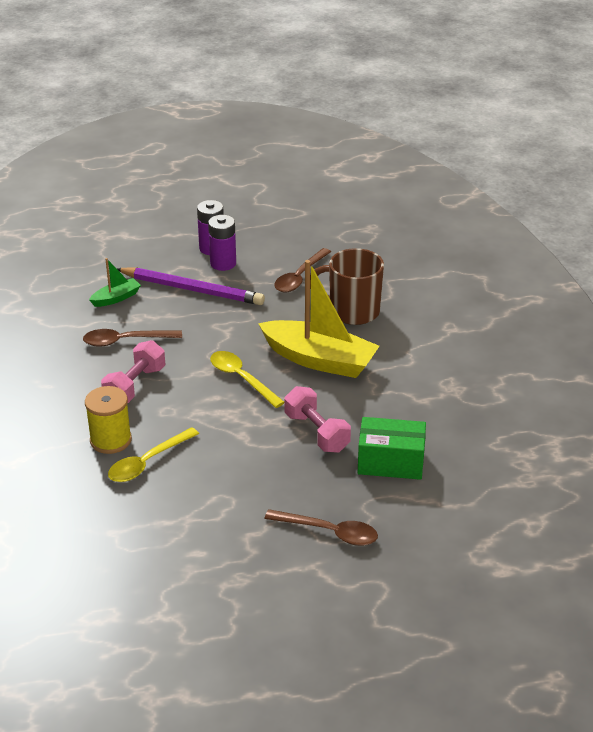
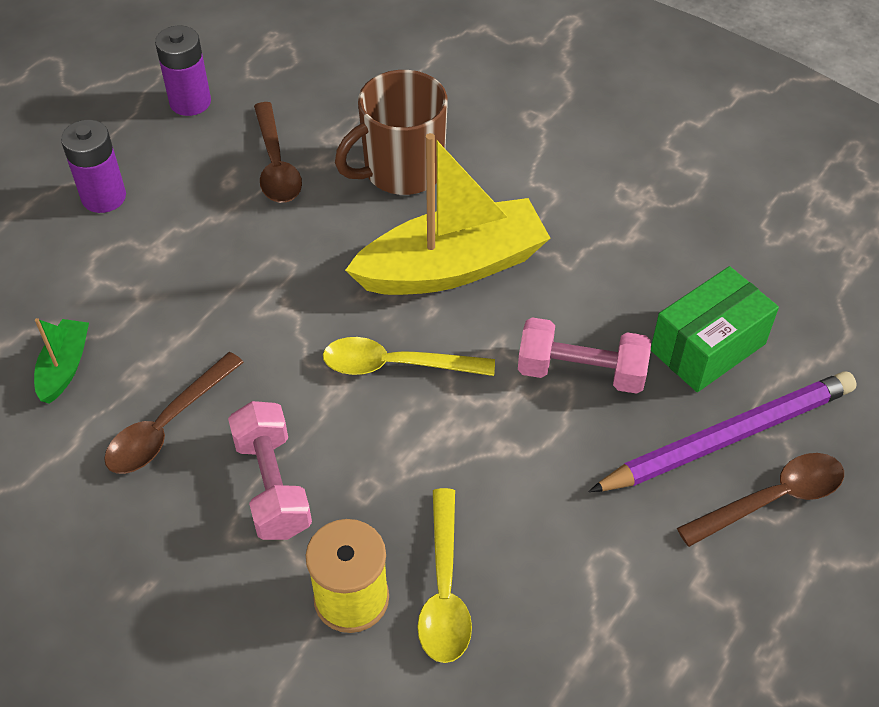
camera: 45 degrees left, 15 degrees up
(192, 289) = (158, 278): purple pencil -> purple pencil (728, 437)
(223, 263) = (149, 210): purple battery -> purple battery (190, 102)

